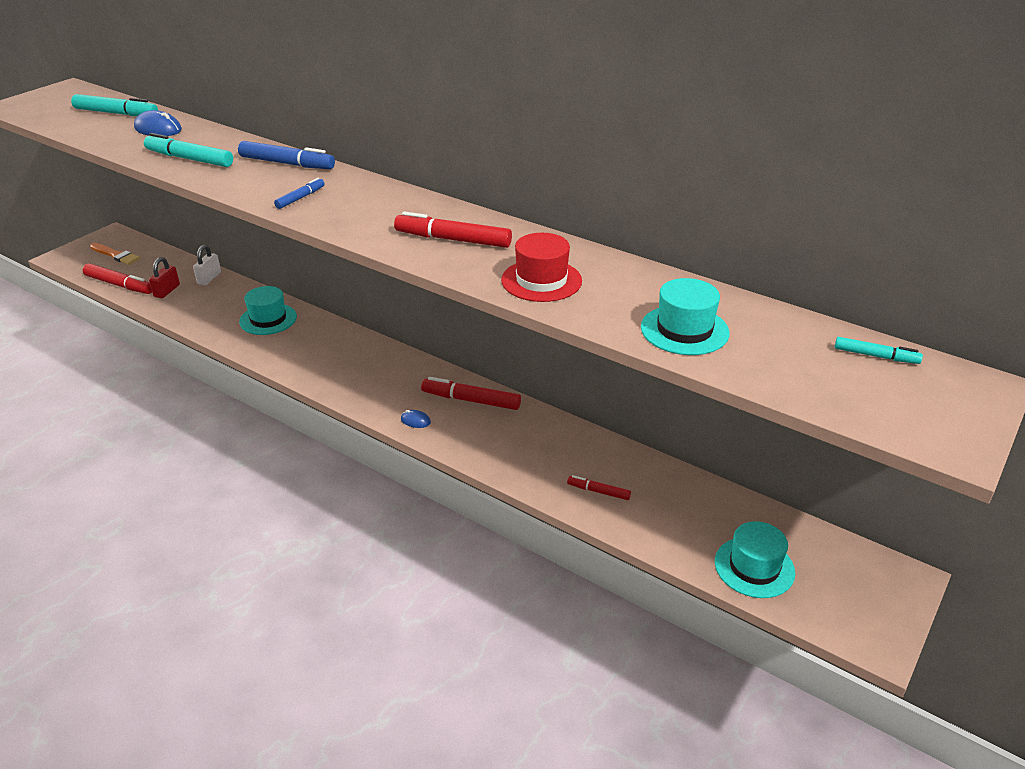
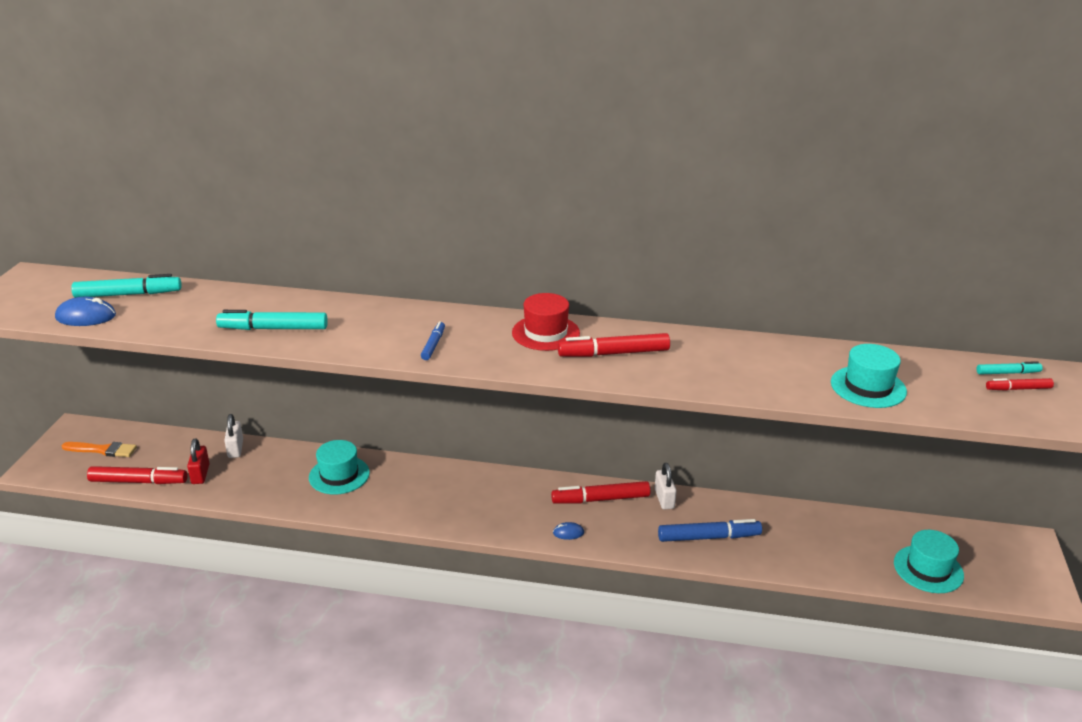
camera: 25 degrees left, 5 degrees down
(158, 129) = (199, 303): blue mouse -> blue mouse (86, 316)
(287, 163) = (379, 313): blue marker -> blue marker (708, 537)
(531, 417) = (664, 499): none -> white padlock
(541, 280) = (723, 373): red hat -> red hat (545, 333)
(598, 491) = (770, 547): red marker -> red marker (1018, 389)

